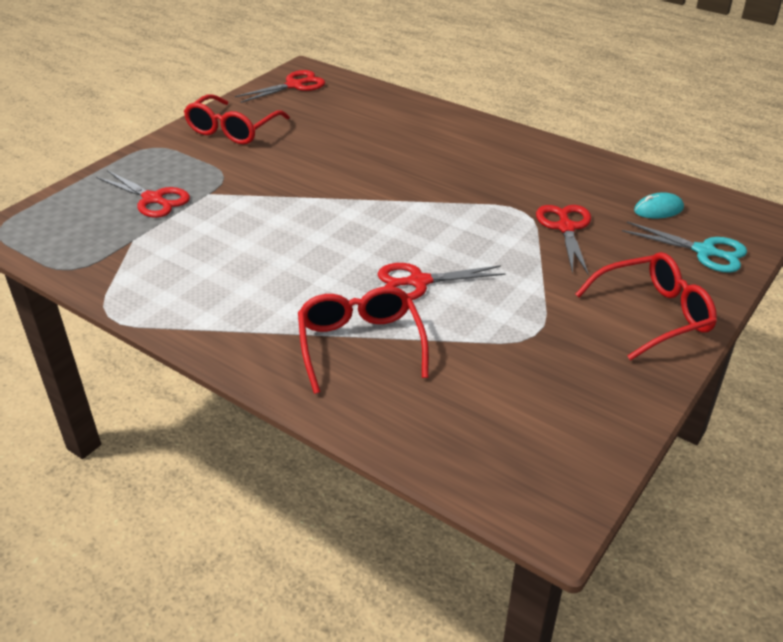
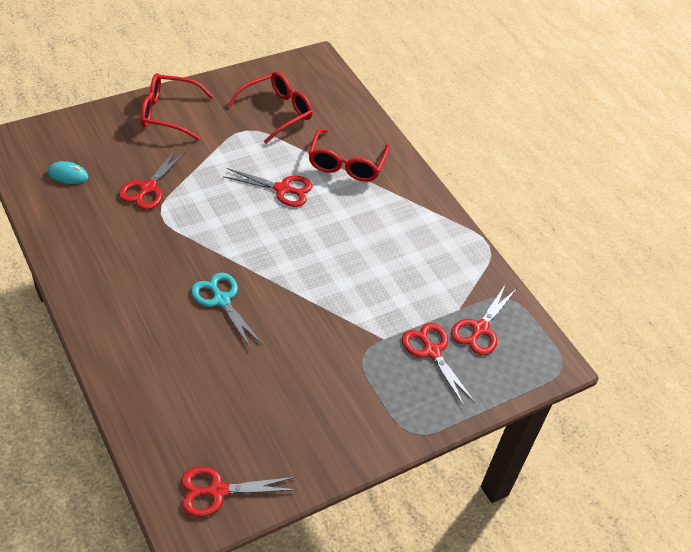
camera: 160 degrees left, 10 degrees up
(102, 231) = (480, 329): none -> red scissors
(232, 130) = (325, 428): red glasses -> red glasses (277, 112)
(704, 251) = (85, 134): turquoise scissors -> turquoise scissors (221, 300)

